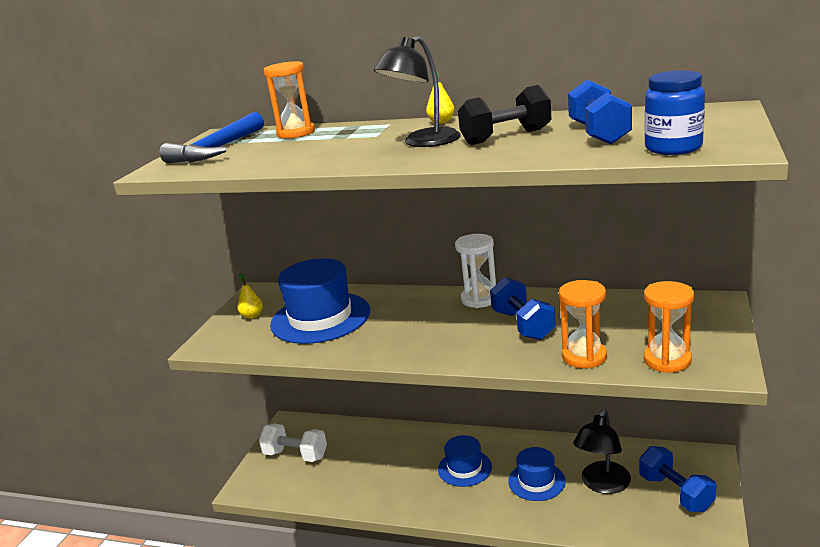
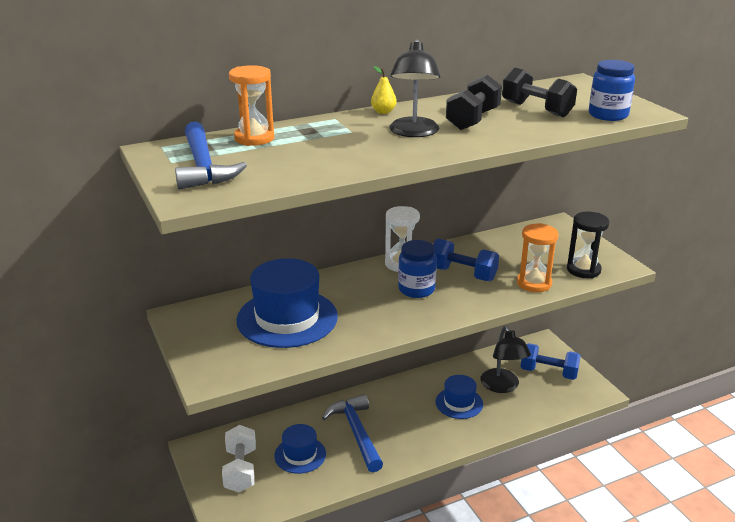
camera: 45 degrees left, 5 degrees up
(252, 316) = (213, 337): yellow pear -> none
(296, 455) = (240, 470): white dumbbell -> white dumbbell turned 75 degrees counterclockwise
(412, 466) = (356, 432): none -> blue hammer
(457, 326) = (416, 289): none -> blue jar
(464, 468) = (398, 416): blue hat -> blue hat (300, 455)
(599, 133) = (536, 109): blue dumbbell -> black dumbbell
(667, 360) = (583, 270): orange hourglass -> black hourglass

